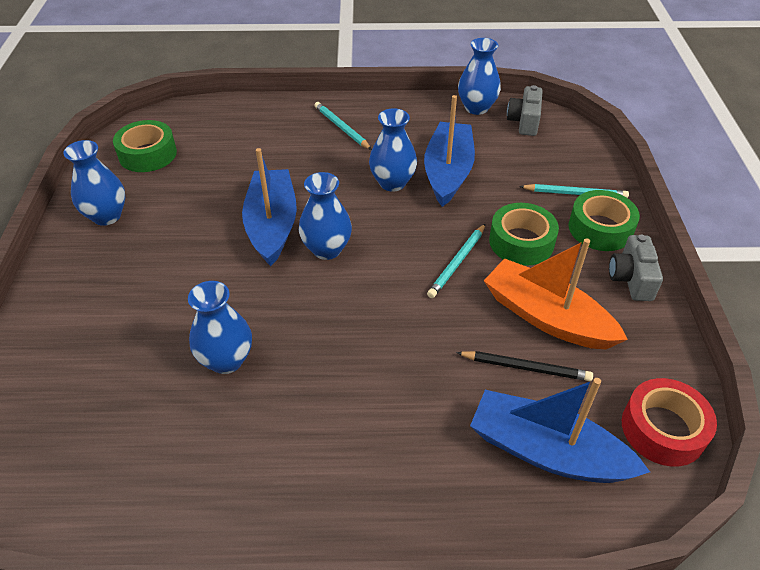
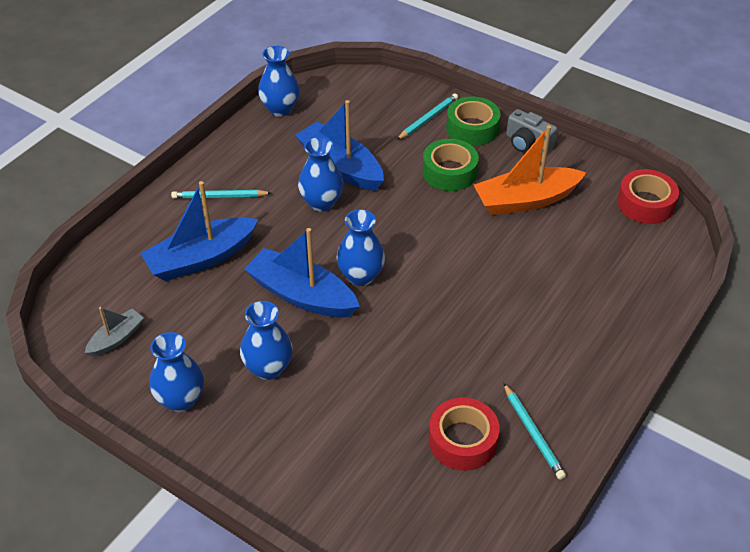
camera: 55 degrees left, 0 degrees up
(148, 154) = (116, 338): green tape -> grey boat
(170, 426) = (462, 440): none -> red tape
(226, 360) = (426, 383): blue vase -> blue vase (268, 368)
(457, 262) = (439, 214): turquoise pencil -> turquoise pencil (533, 433)
(524, 121) = (325, 95): grey camera -> none
(525, 368) = (557, 234): black pencil -> none
(547, 451) = (624, 261): blue boat -> blue boat (201, 258)

